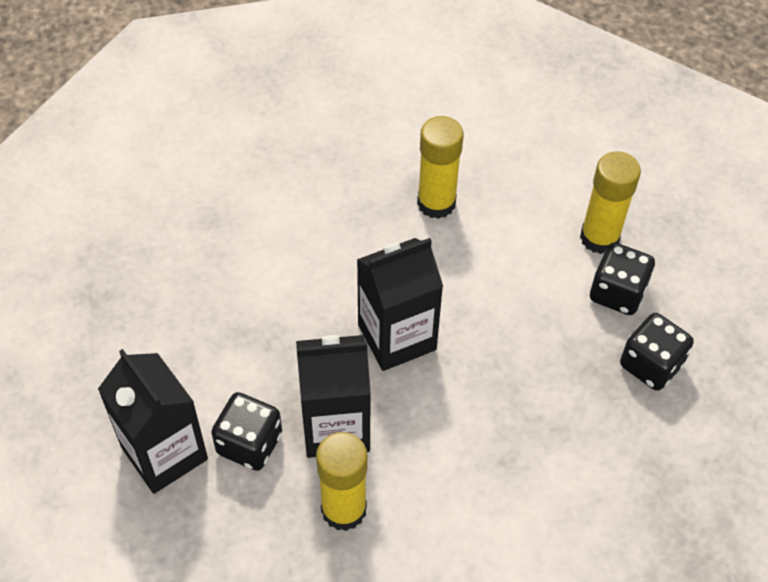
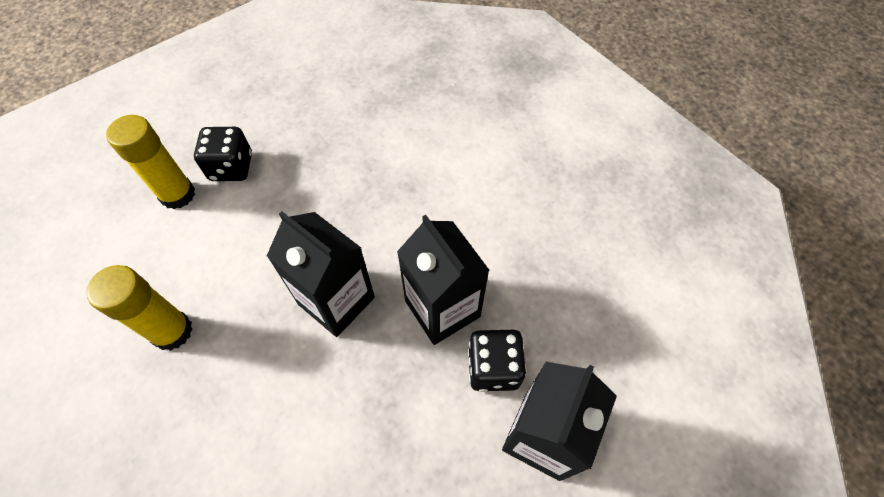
camera: 115 degrees left, 5 degrees up
(344, 509) = (506, 271): yellow glue stick -> none
(650, 365) = (290, 131): black dice -> none

